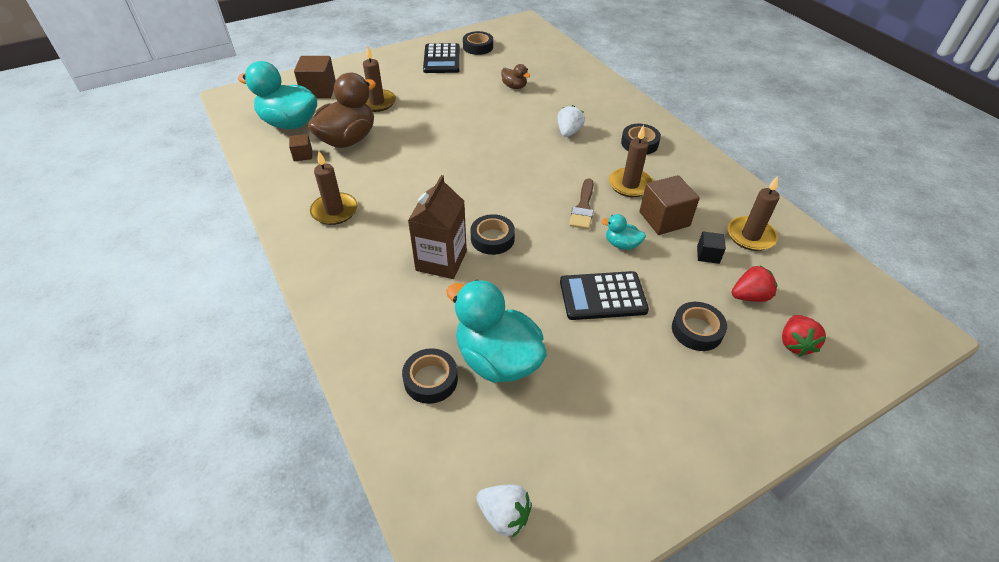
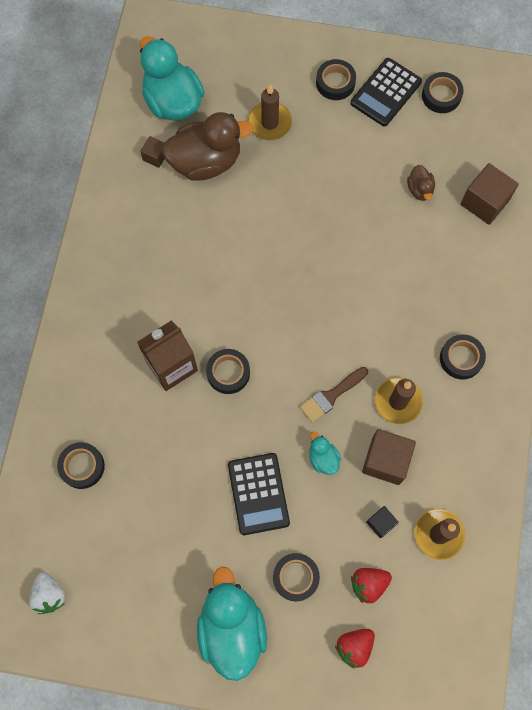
camera: 40 degrees right, 25 degrees up
(319, 90) = (231, 66): brown cube -> brown cube (484, 202)
(334, 211) = (133, 248): brown candle -> none
(403, 68) = (335, 83): none -> black tape
(497, 359) = (137, 486): turquoise duck -> turquoise duck (231, 628)
(568, 132) = (409, 294): white strawberry -> none
(602, 296) = (258, 494): black calculator -> black calculator turned 135 degrees counterclockwise
(749, 296) = (368, 584): red strawberry -> red strawberry turned 135 degrees clockwise

